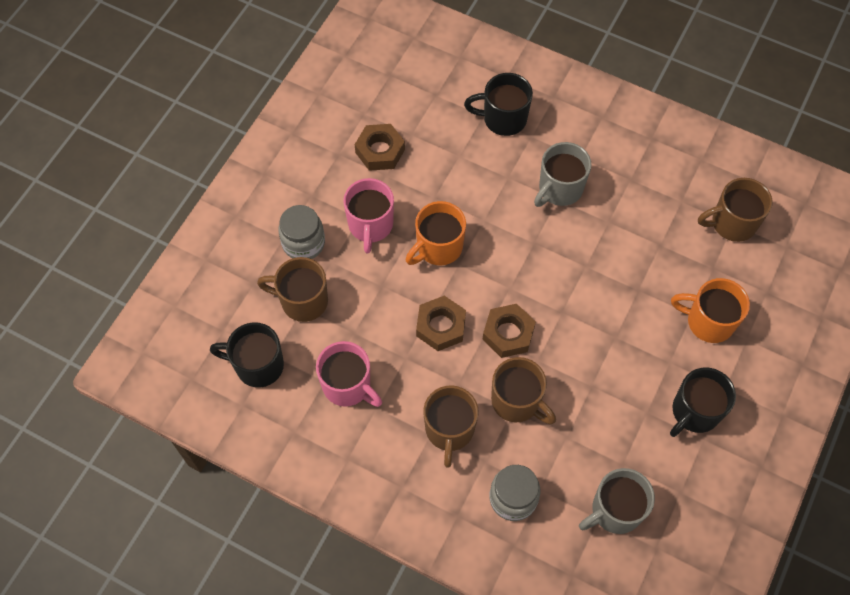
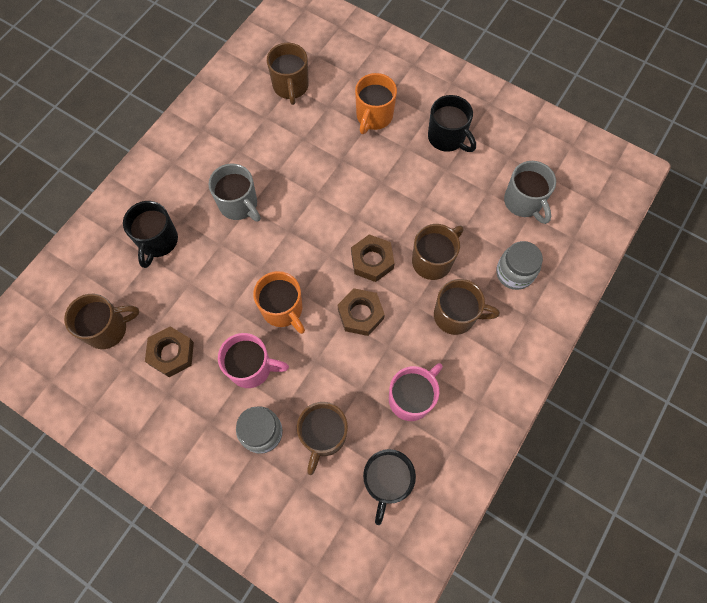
camera: 85 degrees left, 5 degrees up
(401, 92) = (108, 329): none -> brown mug

